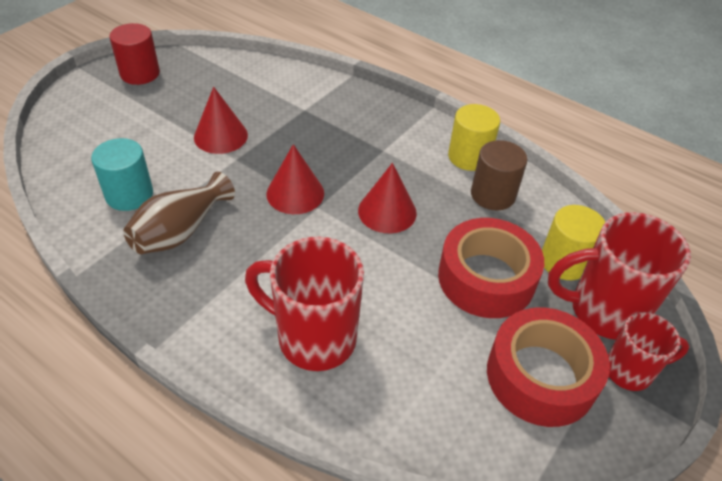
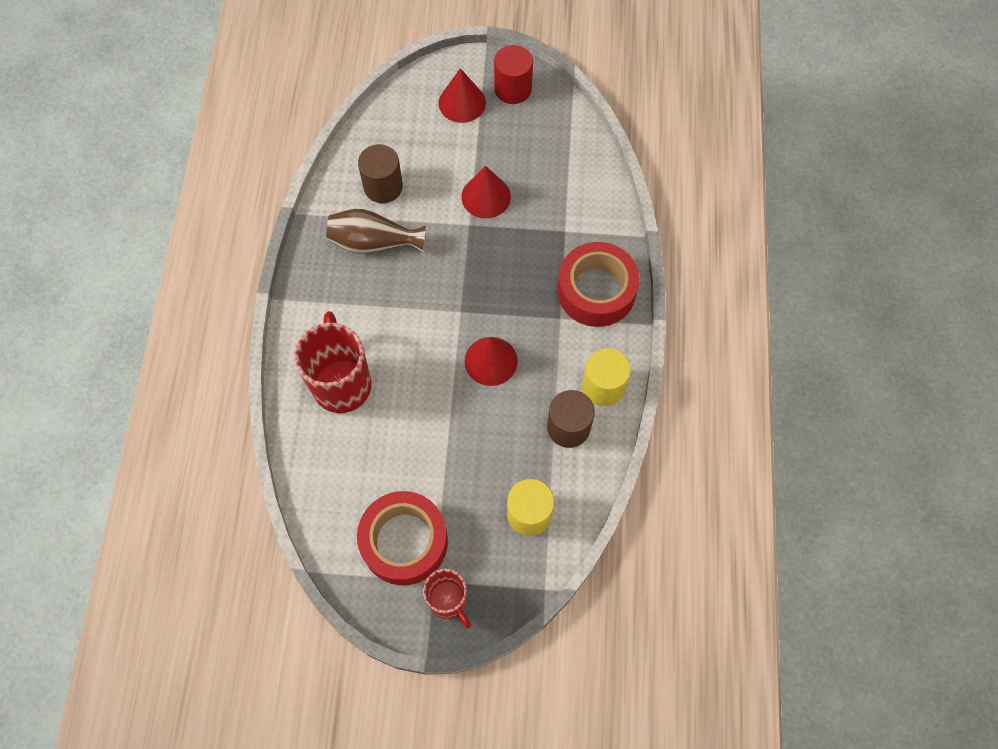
camera: 60 degrees right, 20 degrees up
(129, 194) = (383, 187): turquoise cylinder -> brown cylinder
(295, 193) = (463, 288): red cone -> red cone (462, 103)
(486, 278) = (471, 465): red tape -> red tape (596, 291)
(603, 311) = (495, 562): red mug -> none

